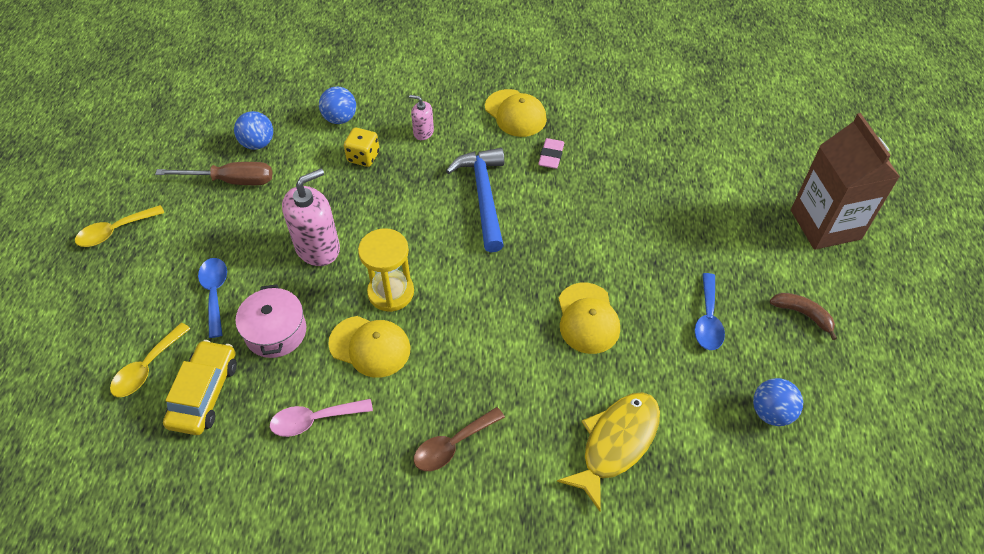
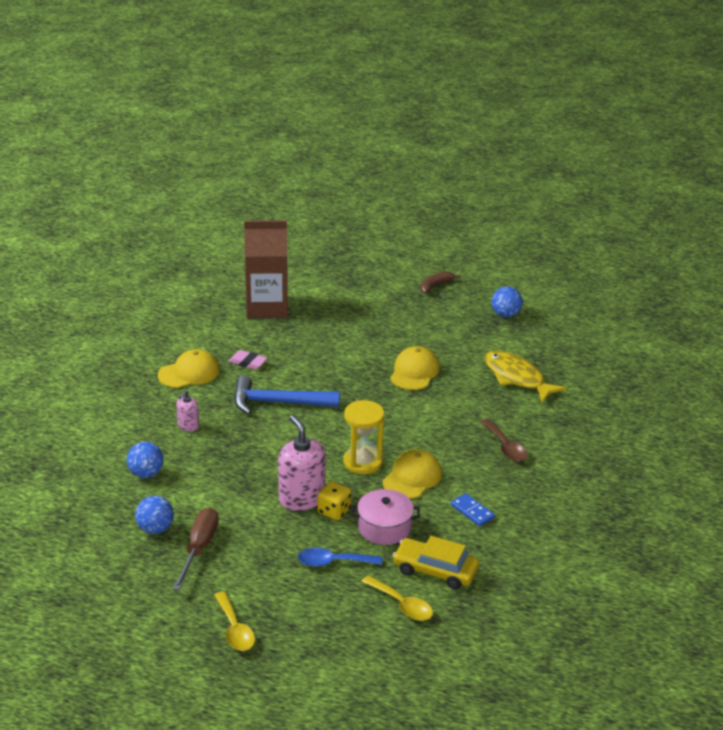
camera: 80 degrees left, 20 degrees down
(314, 420) = (472, 511): pink spoon -> blue domino
(363, 157) = (203, 463): yellow dice -> yellow dice (334, 511)
(587, 318) = (414, 372): yellow cap -> yellow cap turned 75 degrees counterclockwise
(708, 320) = (429, 323): blue spoon -> none
(825, 224) = (363, 259): brown carton -> brown carton (267, 307)

